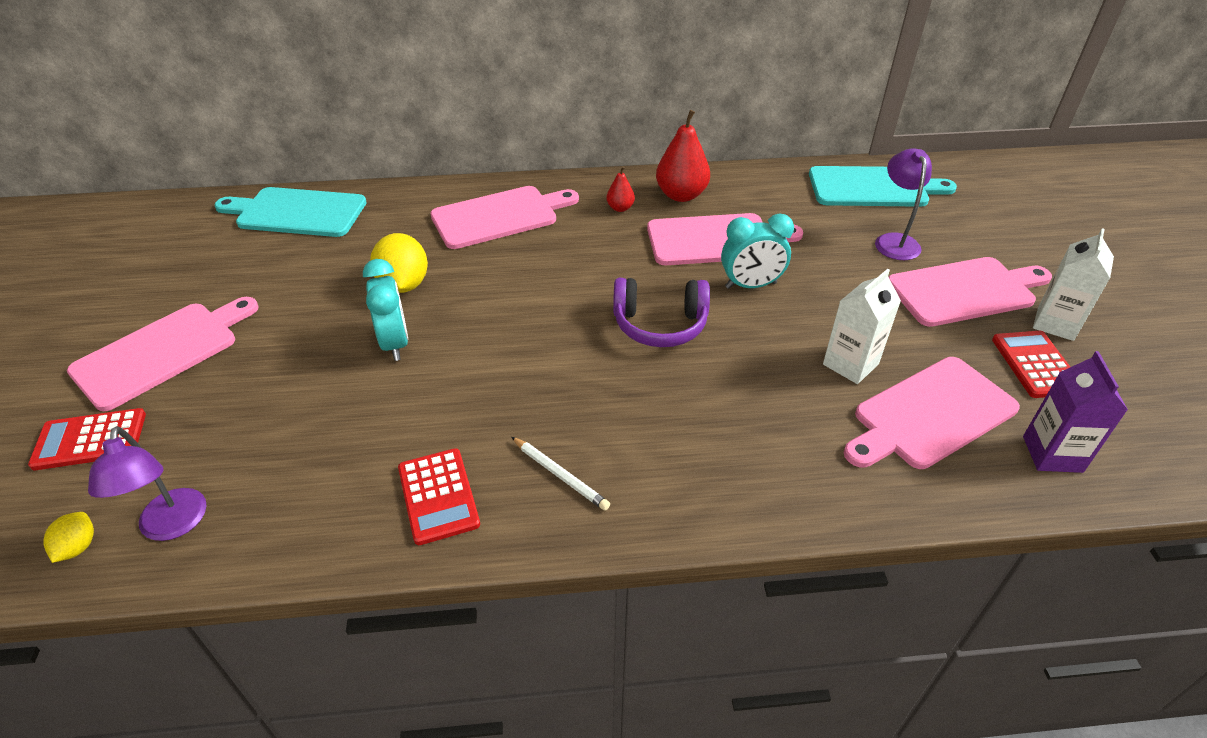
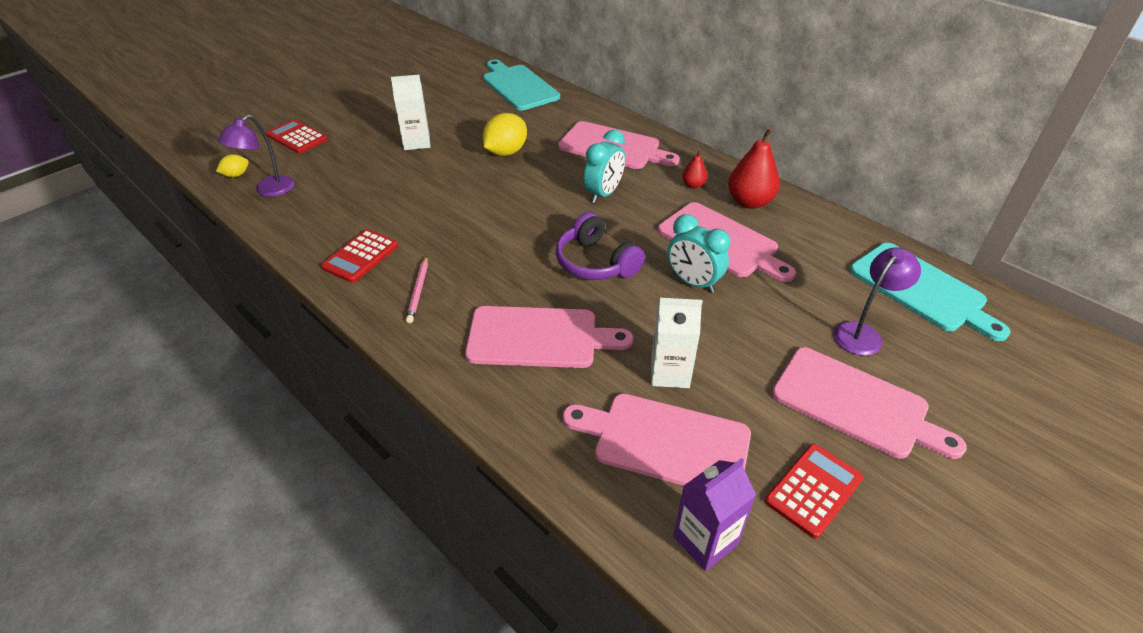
camera: 50 degrees right, 0 degrees up
(162, 352) = (370, 118): pink cutting board -> pink cutting board (539, 337)
(395, 343) = (456, 177): turquoise clock -> turquoise clock (603, 194)
(560, 475) = (418, 291): white pencil -> pink pencil
(1055, 323) = (893, 484): white carton -> white carton (416, 142)

